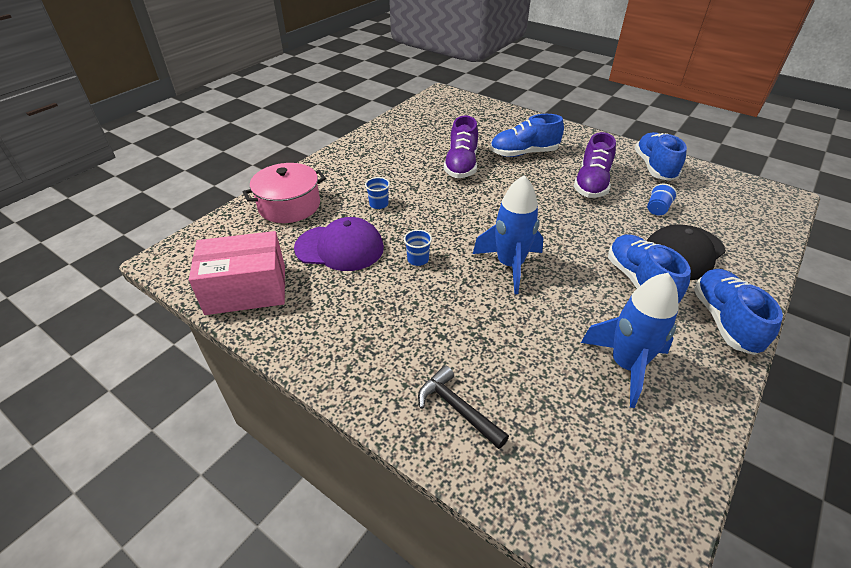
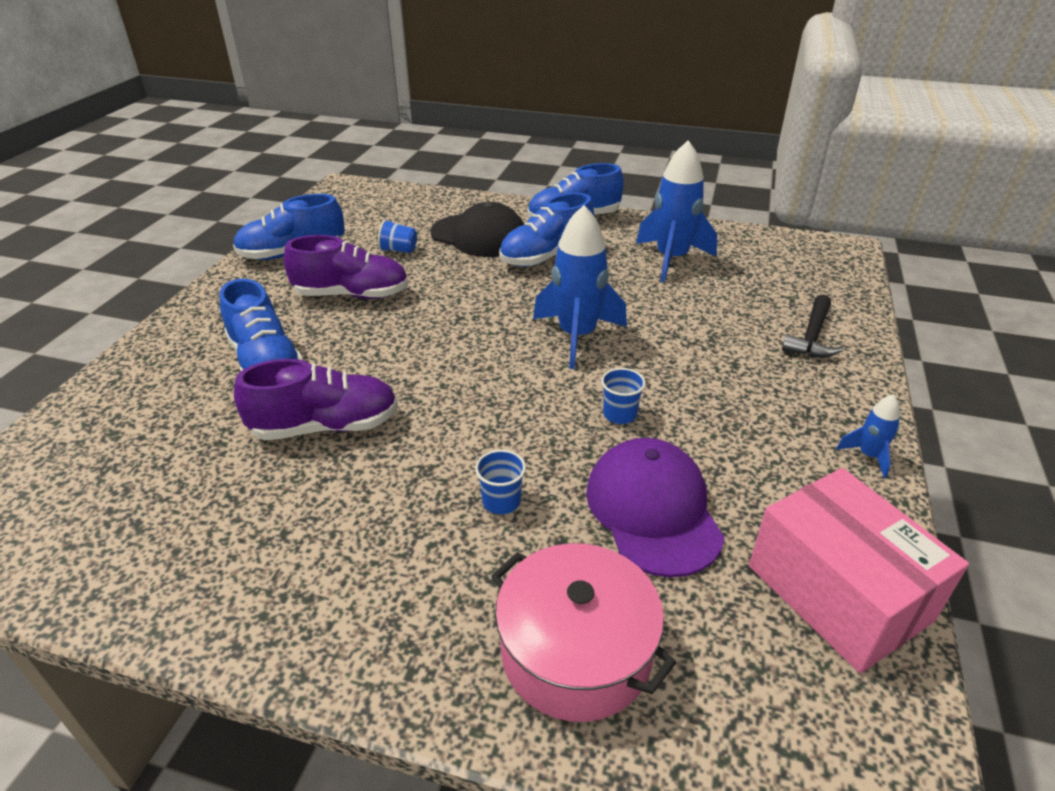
camera: 110 degrees left, 5 degrees down
(312, 358) = (868, 456): none -> blue rocket

